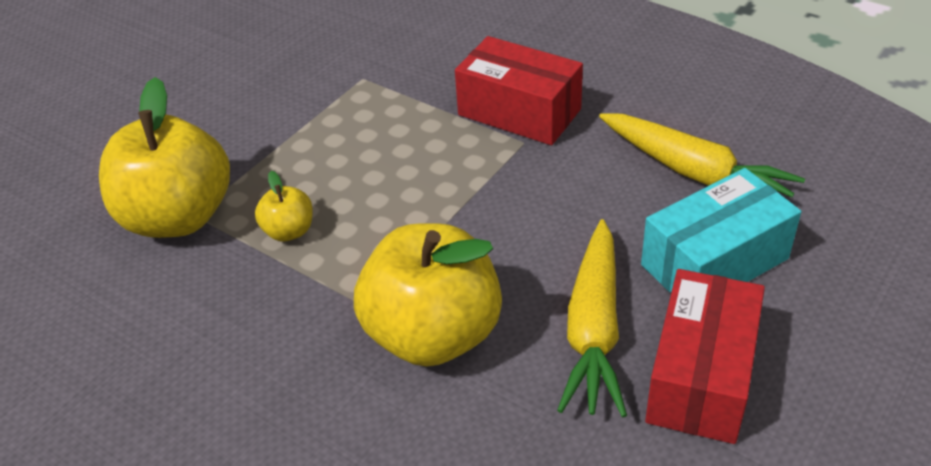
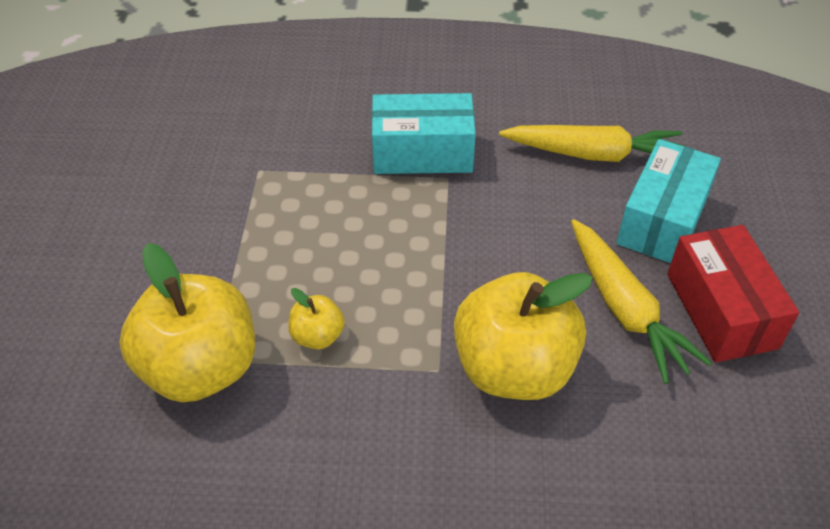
camera: 35 degrees left, 5 degrees up
(519, 112) = (422, 153): red box -> turquoise box

